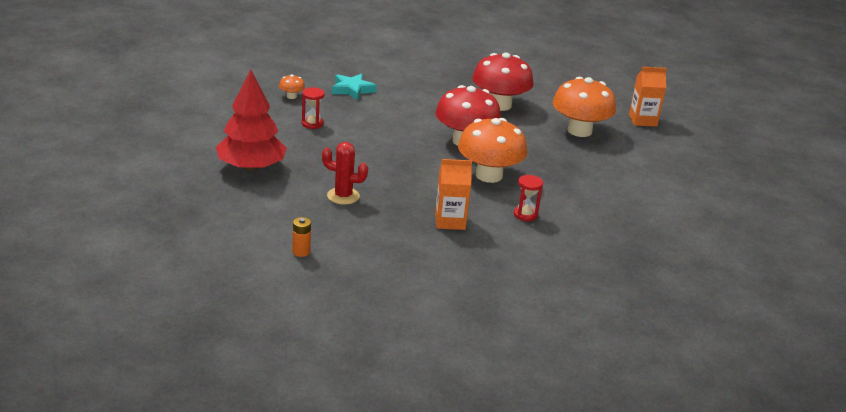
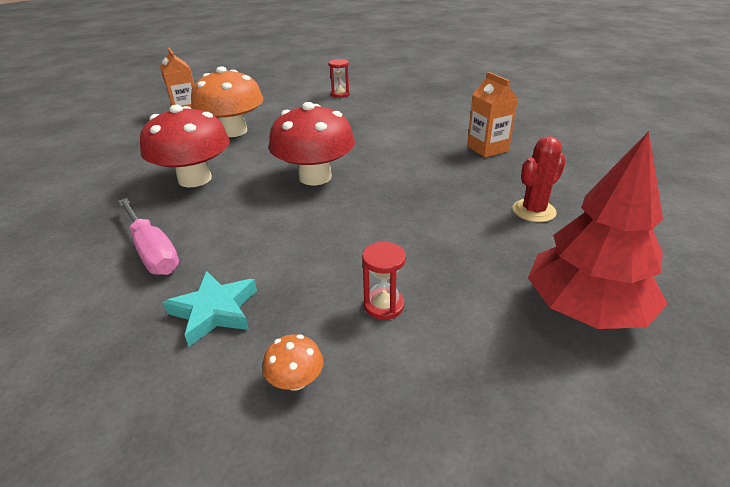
camera: 110 degrees left, 5 degrees up
(301, 252) = (664, 199): orange battery -> none
(343, 196) = (534, 211): red cactus -> red cactus turned 60 degrees clockwise
(418, 84) = (153, 252): none -> pink screwdriver
(489, 175) = (378, 150): orange mushroom -> none
(525, 215) = (428, 125): red hourglass -> red hourglass (340, 94)

